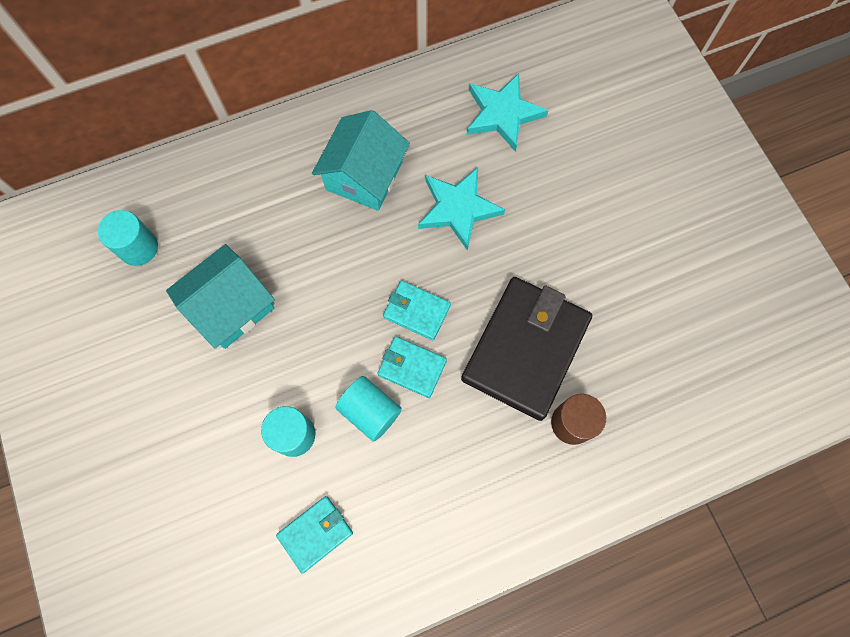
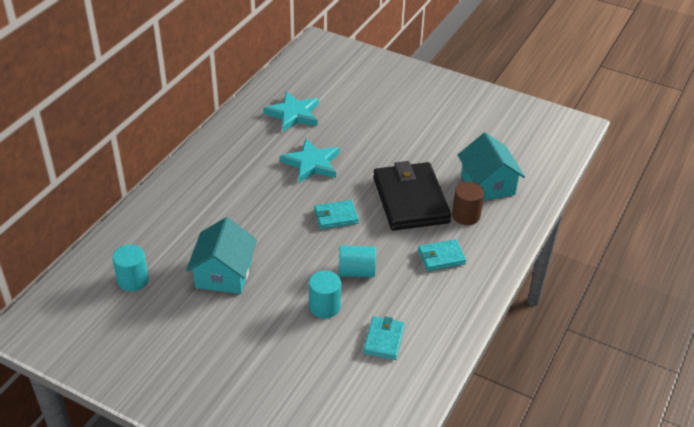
camera: 40 degrees left, 30 degrees down
(364, 176) = (242, 177): turquoise house -> turquoise house (487, 184)
(412, 368) = (359, 241): turquoise wallet -> turquoise wallet (441, 257)

